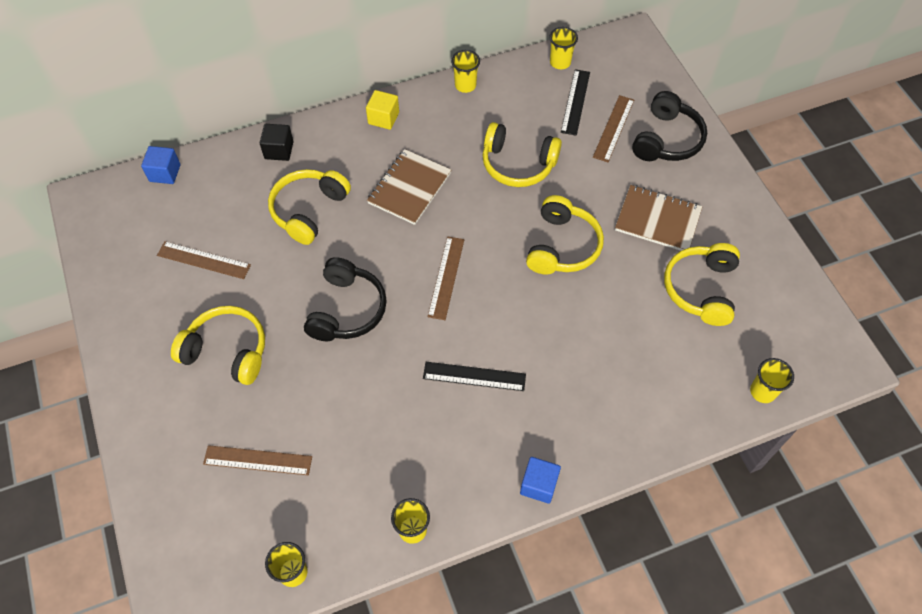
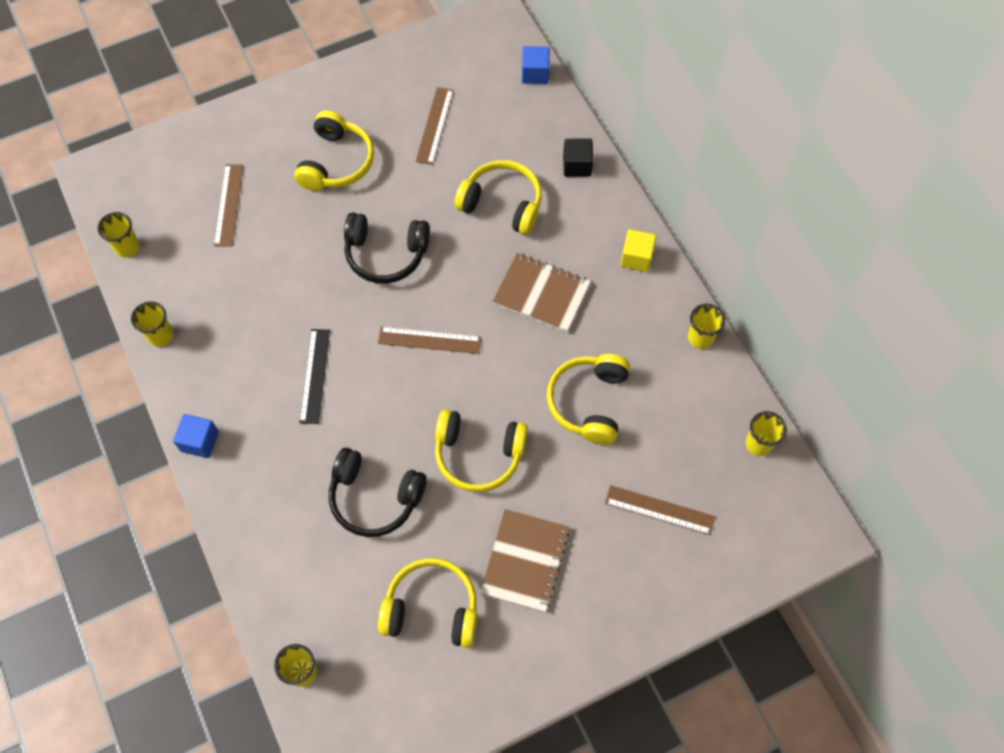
camera: 85 degrees right, 5 degrees up
(575, 102) = (695, 464): black ruler -> none
(667, 139) = (651, 575): black headphones -> black headphones (375, 498)

